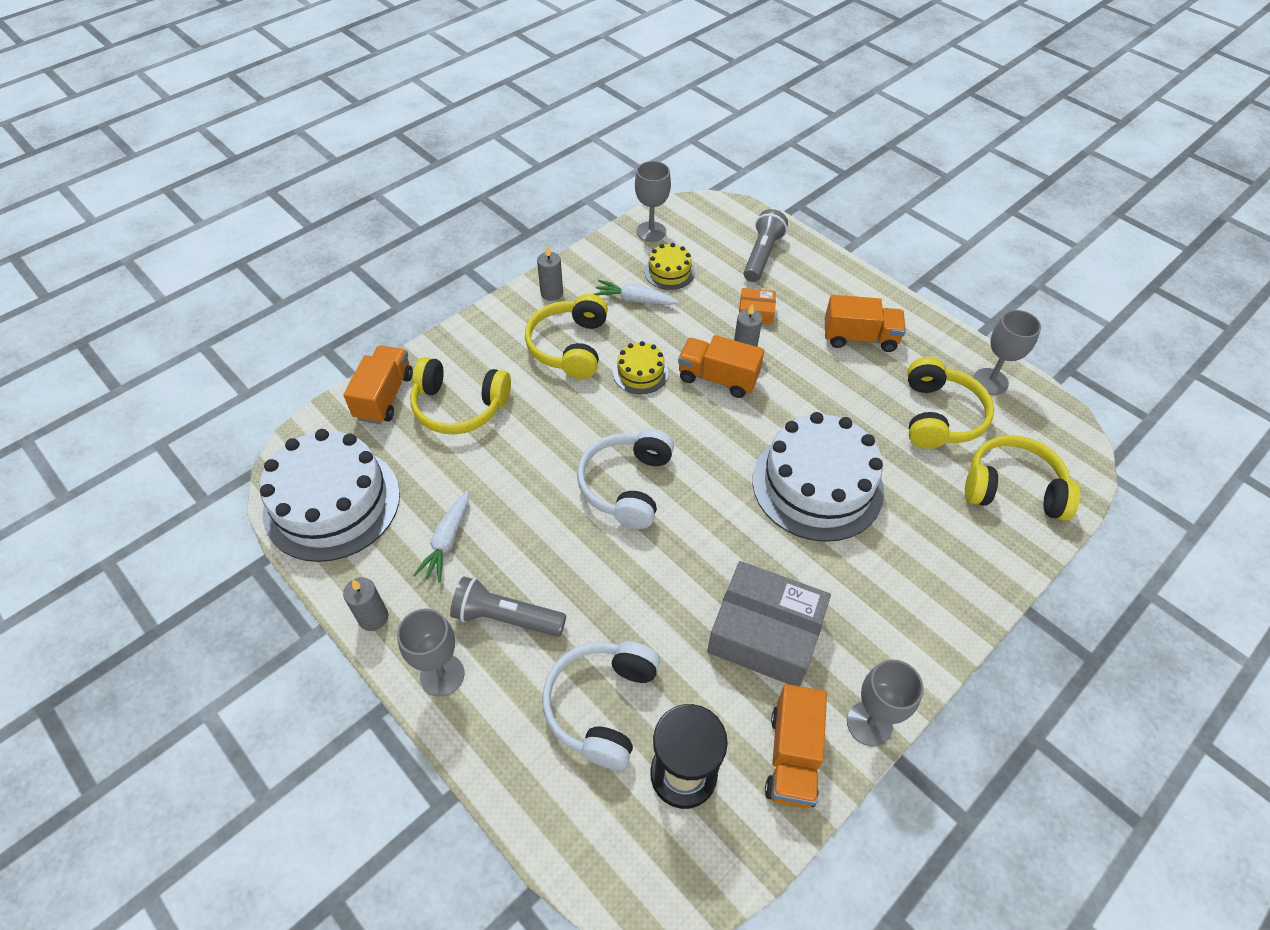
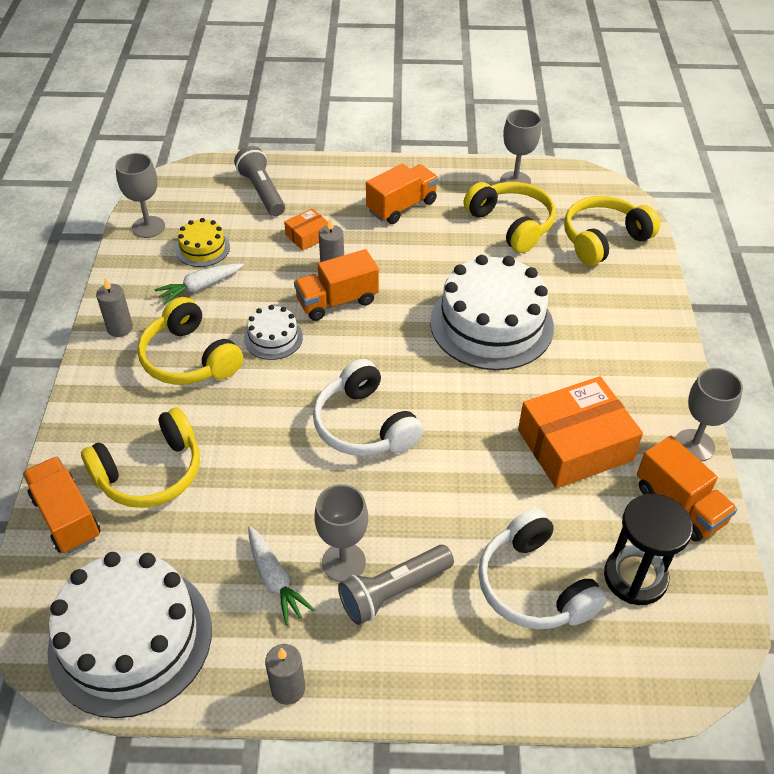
camera: 45 degrees left, 5 degrees down
(442, 675) = (398, 675): grey goblet -> grey goblet (343, 562)
(640, 373) = (273, 338): yellow cake -> white cake
(765, 633) = (574, 445): grey box -> orange box

